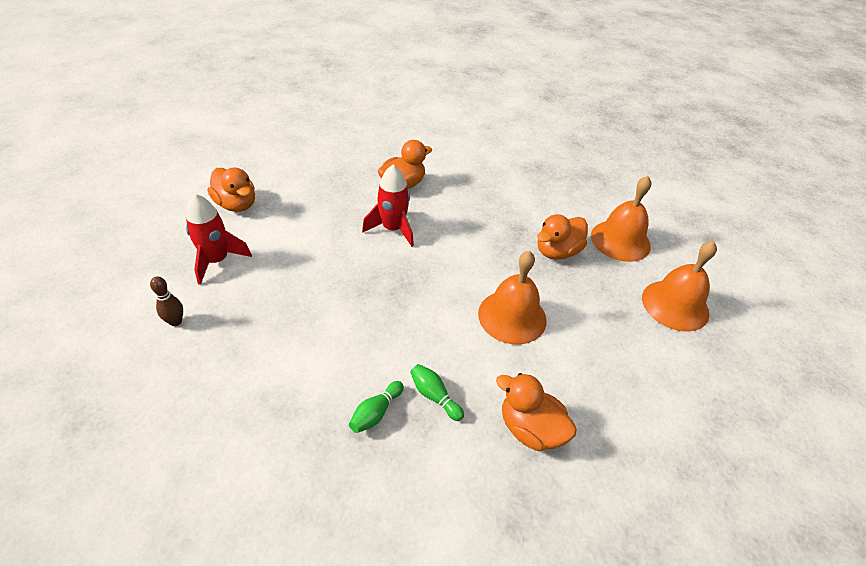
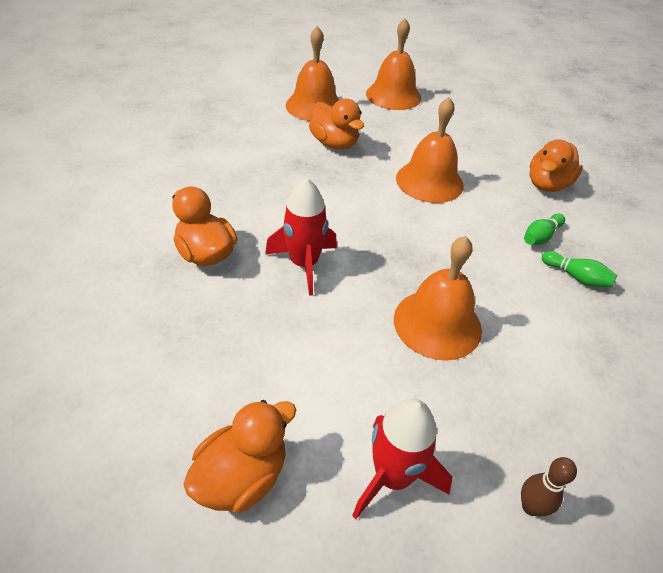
camera: 90 degrees left, 0 degrees up
(328, 297) = (437, 323): none -> orange bell

